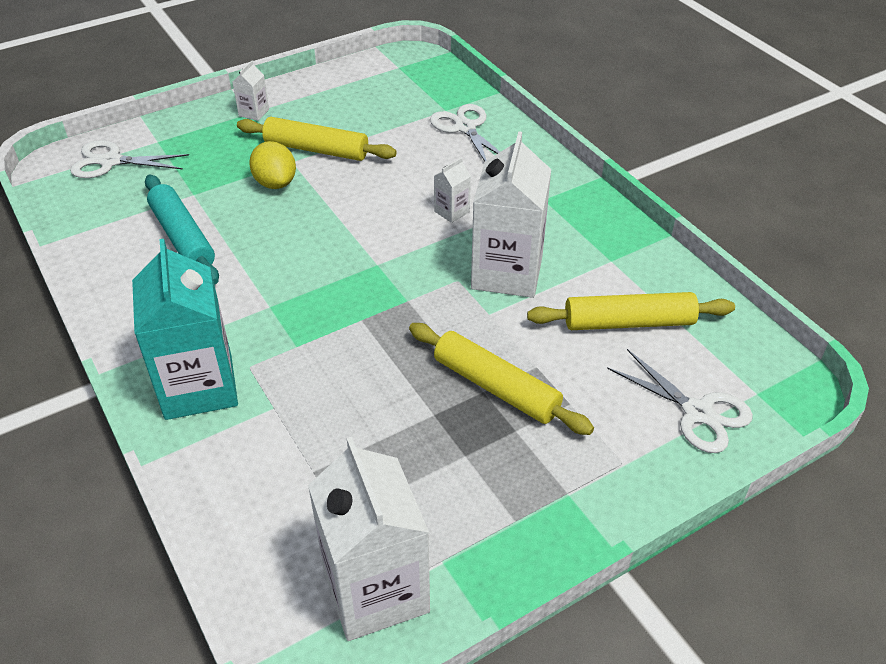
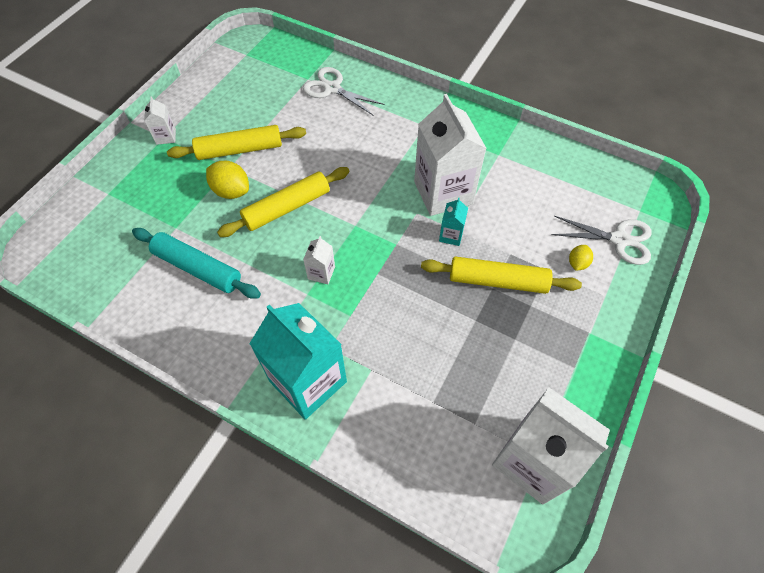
camera: 30 degrees left, 15 degrees up
(111, 161) = (83, 228): white scissors -> none
(451, 211) = (373, 161): white carton -> white carton (321, 273)
(479, 318) = (451, 235): none -> turquoise carton
(616, 413) = (577, 263): none -> yellow lemon
(628, 322) = (540, 195): yellow rolling pin -> yellow rolling pin (287, 208)

